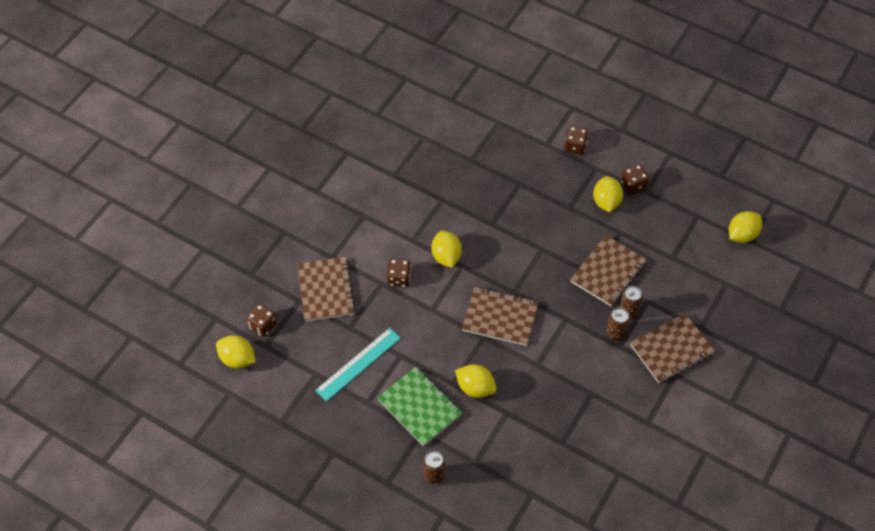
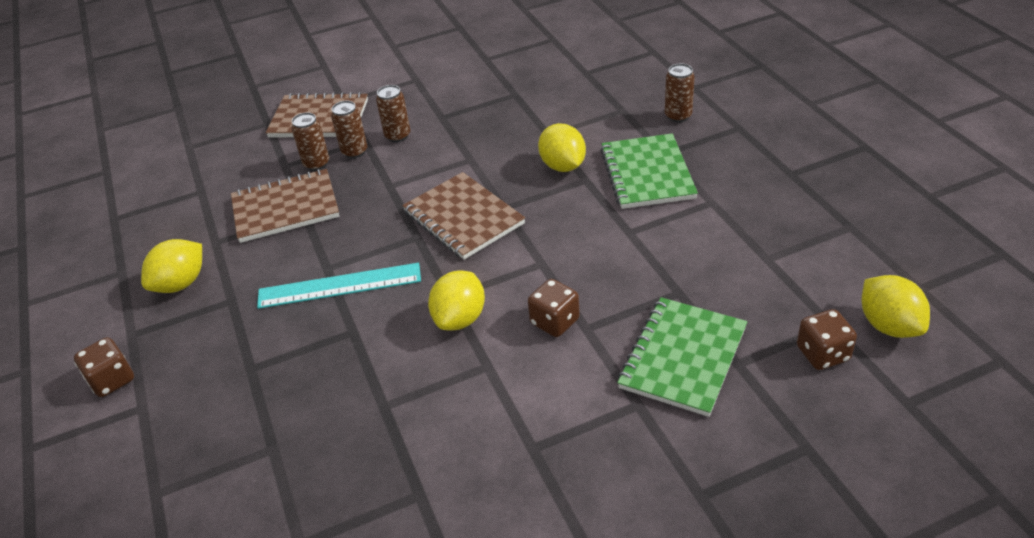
camera: 140 degrees left, 15 degrees down
(326, 290) = (683, 358): brown notebook -> green notebook
(358, 364) = (696, 245): turquoise ruler -> turquoise ruler (339, 286)
(603, 361) = (397, 136): none -> brown can
(633, 185) = (123, 287): brown dice -> none
(742, 235) = (104, 179): yellow lemon -> none

